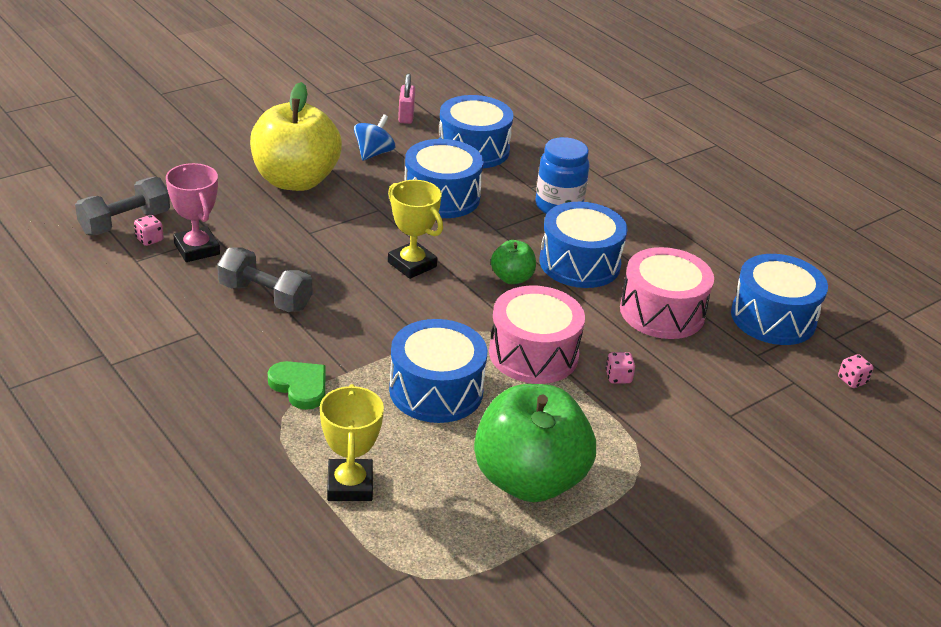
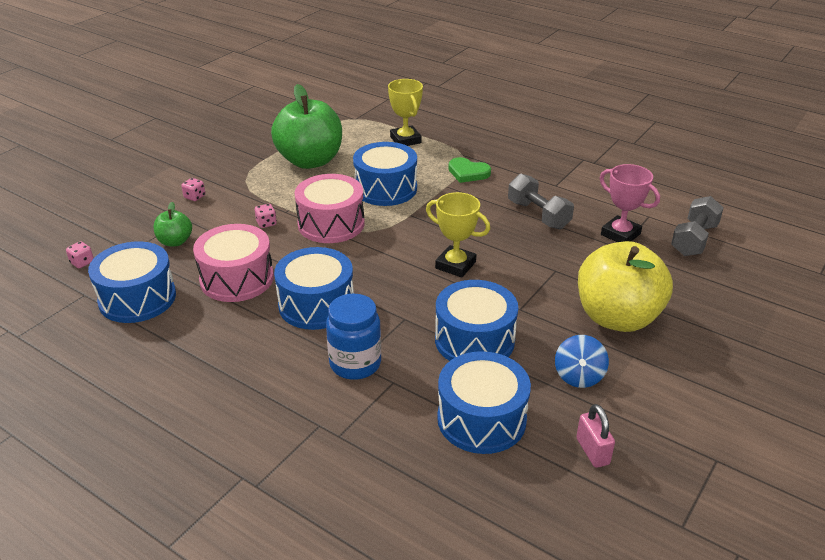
camera: 165 degrees right, 0 degrees up
(149, 239) = (660, 232): pink dice -> pink dice (194, 197)
(265, 297) = (538, 215): grey dumbbell -> grey dumbbell turned 45 degrees clockwise
(512, 278) = (370, 275): green apple -> green apple (175, 241)

